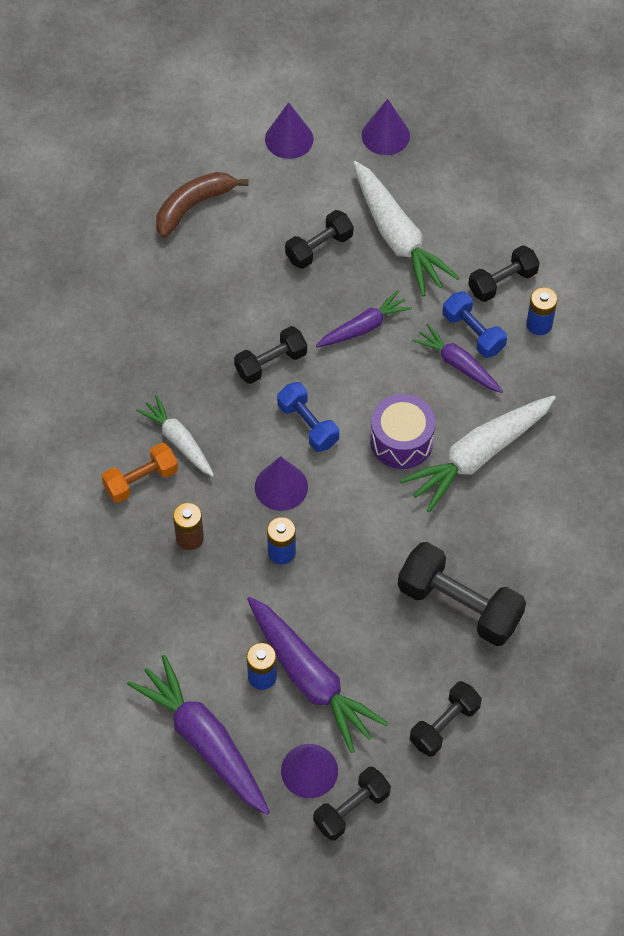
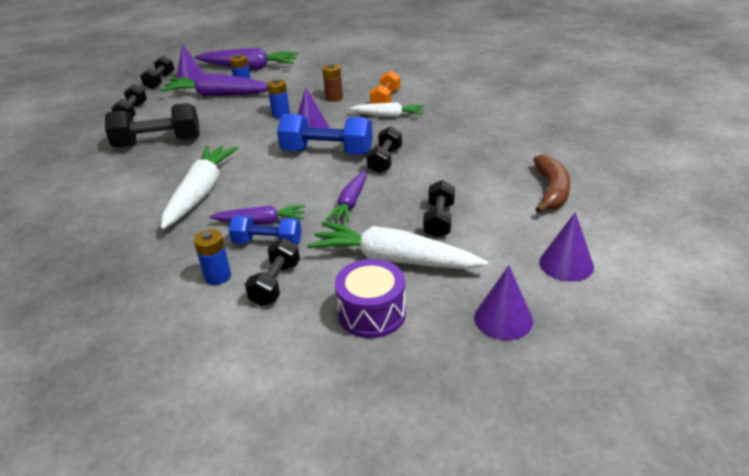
camera: 140 degrees right, 25 degrees down
(308, 424) = (327, 152): blue dumbbell -> blue dumbbell, size x1.62
(401, 441) = (260, 174): purple drum -> purple drum (372, 313)

